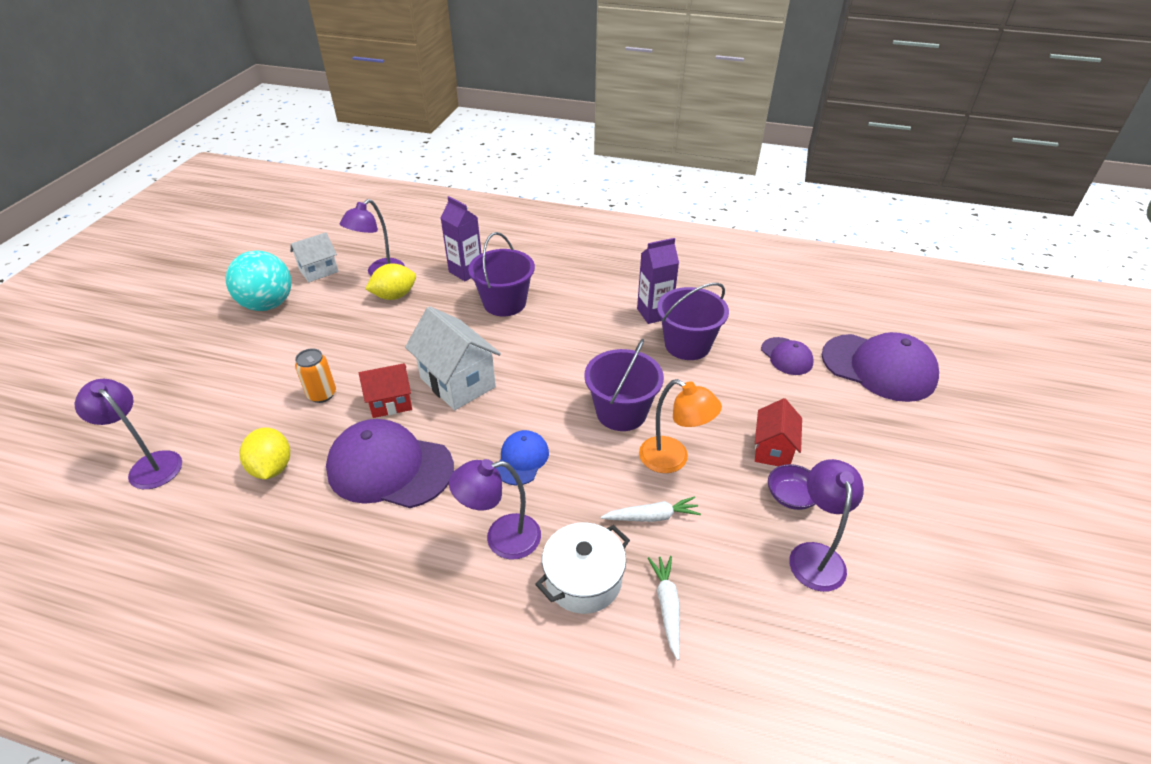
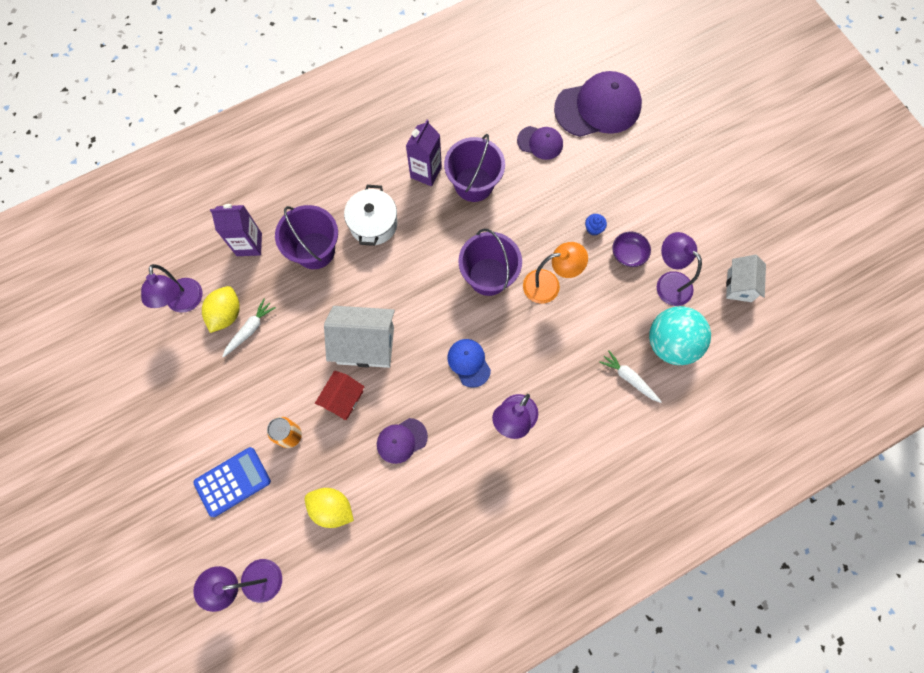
camera: 45 degrees left, 30 degrees up
(245, 390) = (232, 482): none -> blue calculator
(268, 304) = (139, 407): turquoise ball -> turquoise ball (671, 343)
(319, 271) = (132, 343): white house -> white house (739, 286)
(389, 468) = (401, 440): purple cap -> purple cap, size x0.52
(583, 580) = (577, 403): white pot -> white pot (373, 224)
(652, 516) = (574, 333): white carrot -> white carrot (250, 330)
(772, 450) = (593, 228): red house -> blue cupcake

